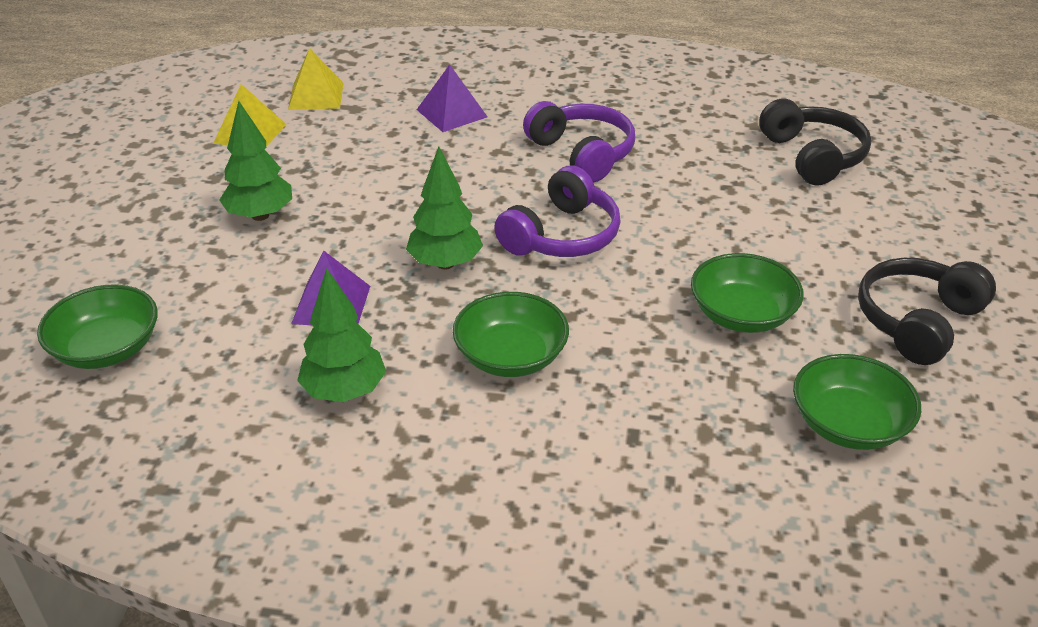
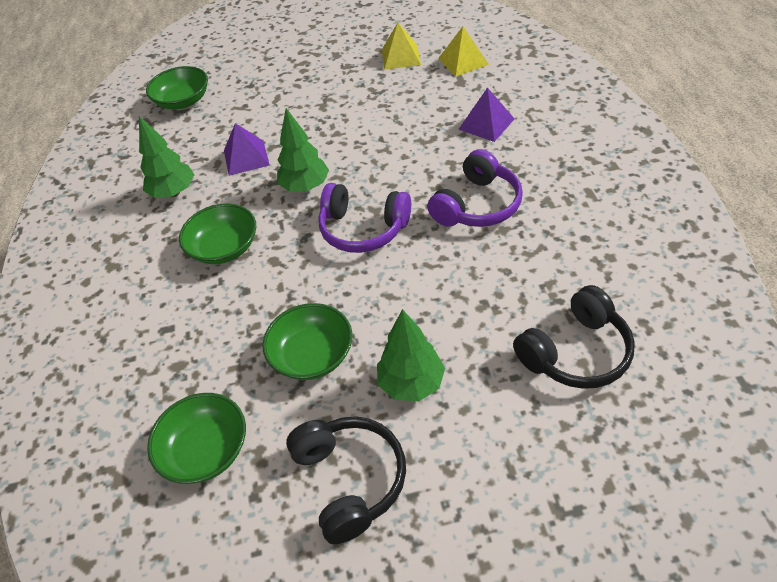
camera: 75 degrees right, 10 degrees up
(260, 215) = (318, 97): green tree -> green tree (411, 383)
(917, 322) = (350, 480): black headphones -> black headphones turned 45 degrees clockwise

